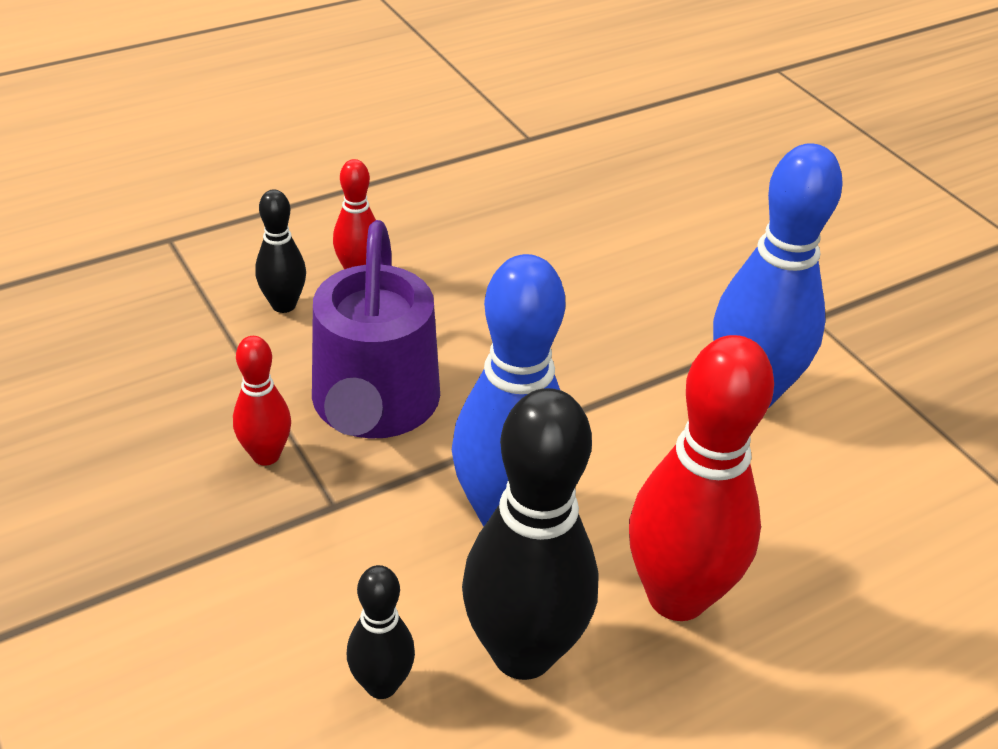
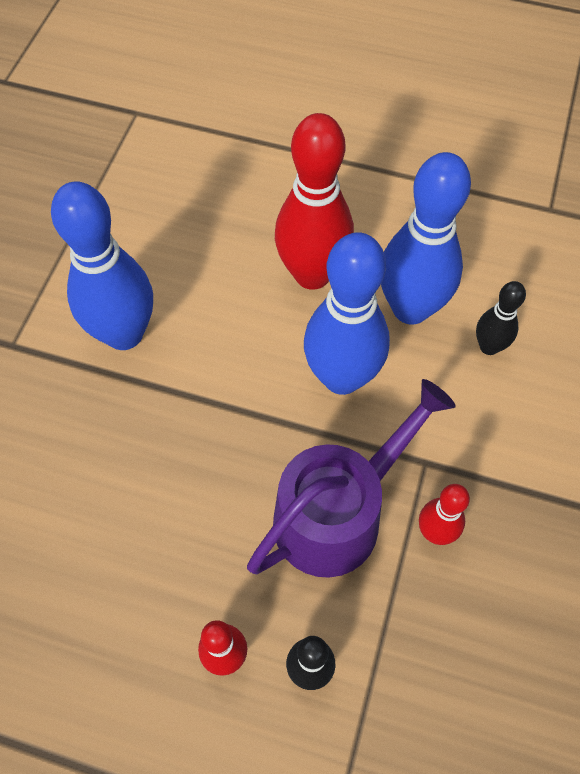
camera: 130 degrees left, 20 degrees up
(523, 652) = (410, 308): black bowling pin -> blue bowling pin

